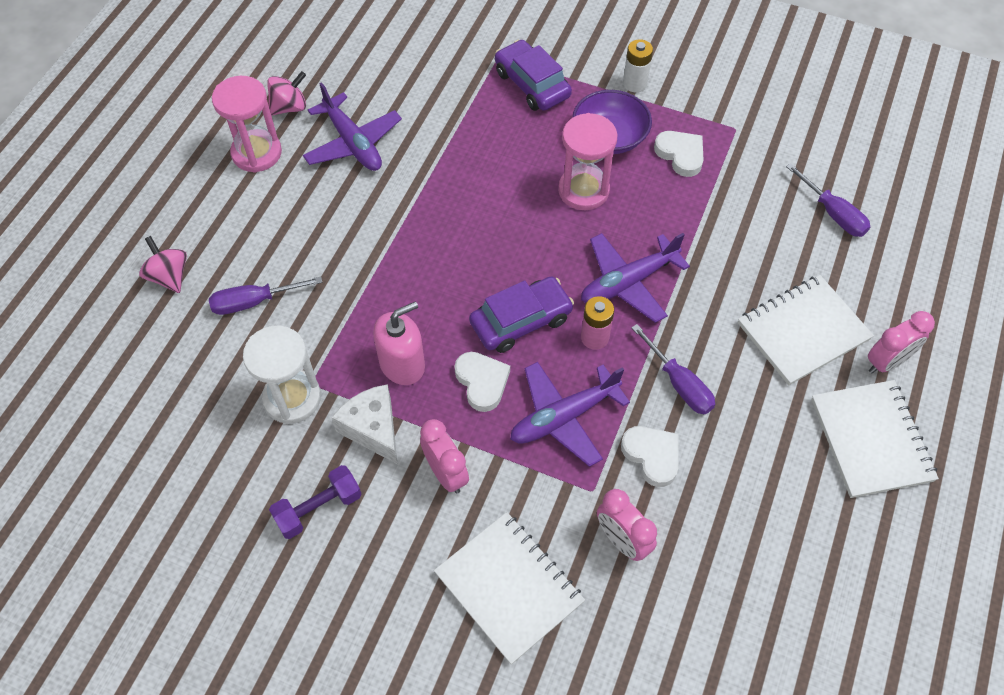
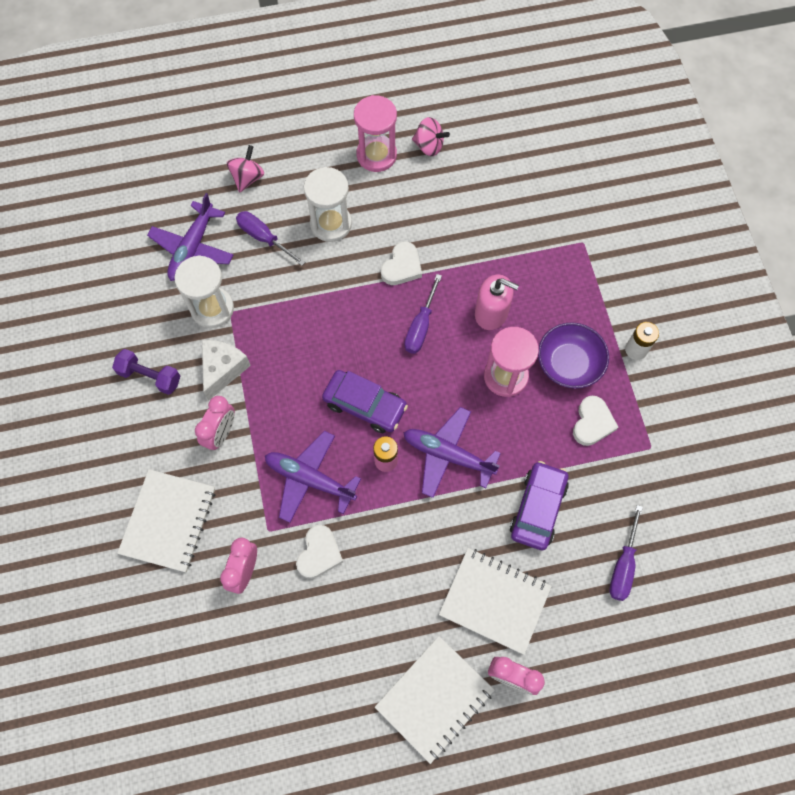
camera: 55 degrees right, 10 degrees up
(295, 234) = (331, 224): none -> white hourglass
(353, 143) = (430, 205): purple plane -> purple plane (193, 248)
(402, 364) = (280, 355): pink soap dispenser -> pink soap dispenser (491, 313)
(482, 382) = (301, 411): white heart -> white heart (402, 267)
(532, 84) = (576, 281): purple car -> purple car (538, 508)
(679, 383) = (388, 538): purple screwdriver -> purple screwdriver (421, 326)

